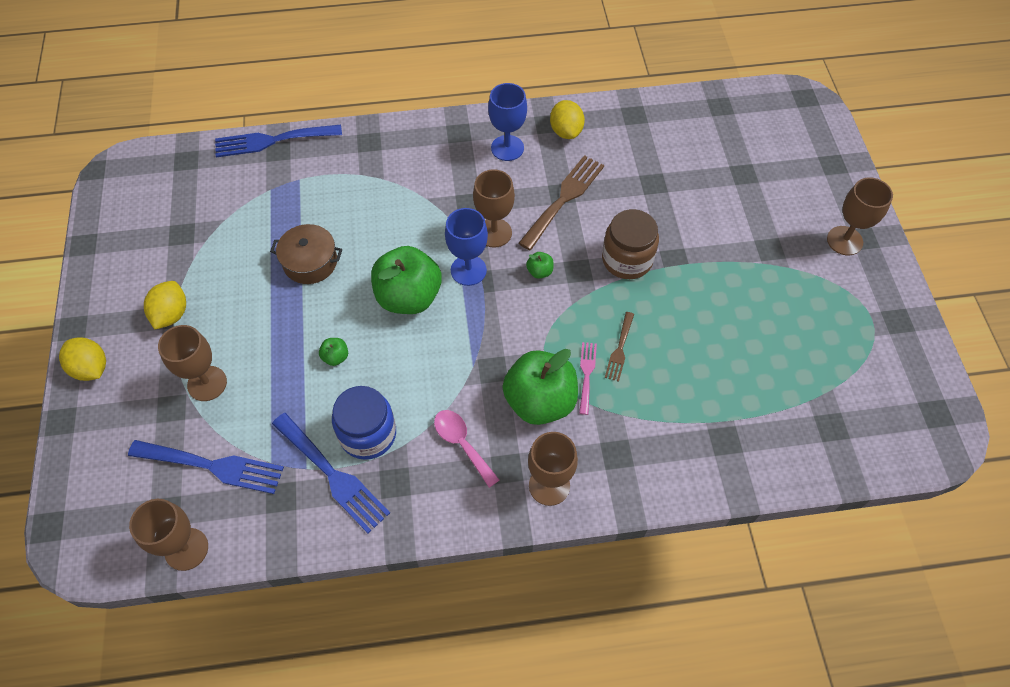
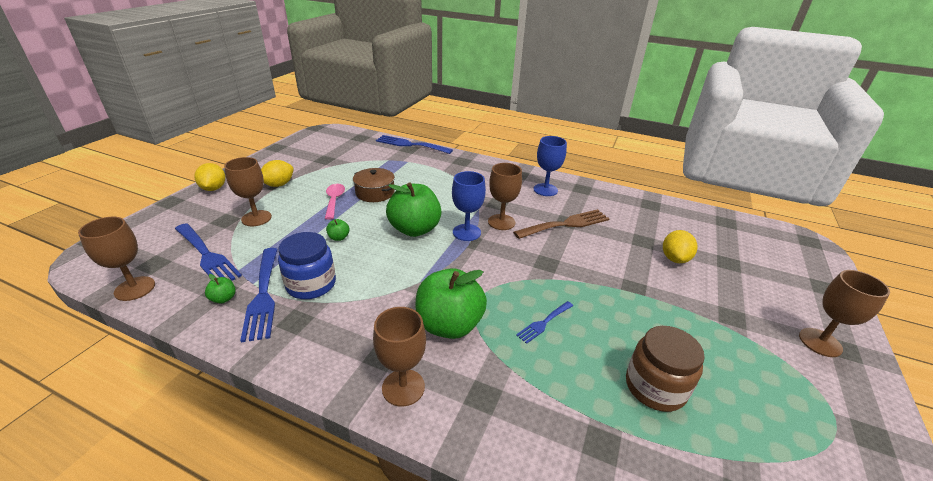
camera: 30 degrees right, 25 degrees down
(462, 444) = (365, 322): pink spoon -> pink spoon (334, 200)
(539, 271) = (516, 252): green apple -> green apple (223, 299)
(566, 131) = (593, 196): yellow lemon -> yellow lemon (674, 258)
(586, 374) = (502, 326): pink fork -> none
(619, 349) = (544, 323): brown fork -> blue fork
(627, 259) = (591, 272): brown jar -> brown jar (655, 387)

